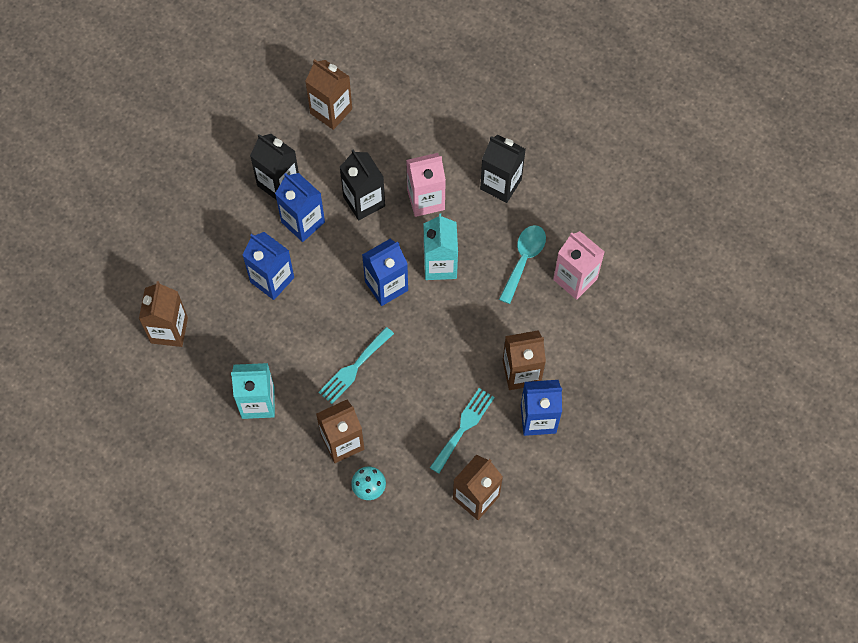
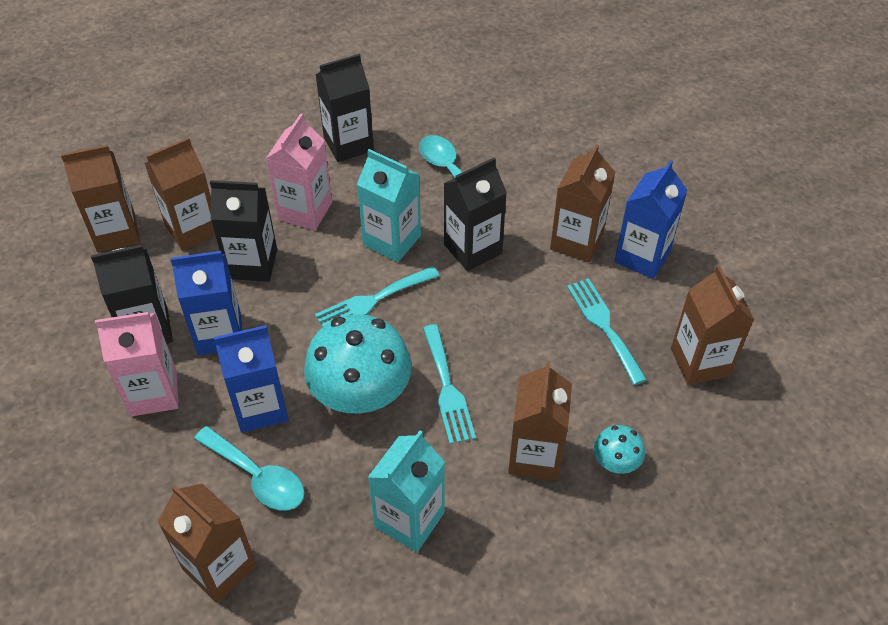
camera: 55 degrees left, 15 degrees down
(230, 310) = (257, 476): none -> turquoise spoon
(317, 325) = (361, 394): none -> turquoise mushroom
(364, 149) = (192, 229): none -> brown carton
(386, 286) = (373, 300): blue carton -> turquoise fork
(468, 315) = (472, 249): none -> black carton
(575, 279) = (506, 145): pink carton -> pink carton (153, 393)

